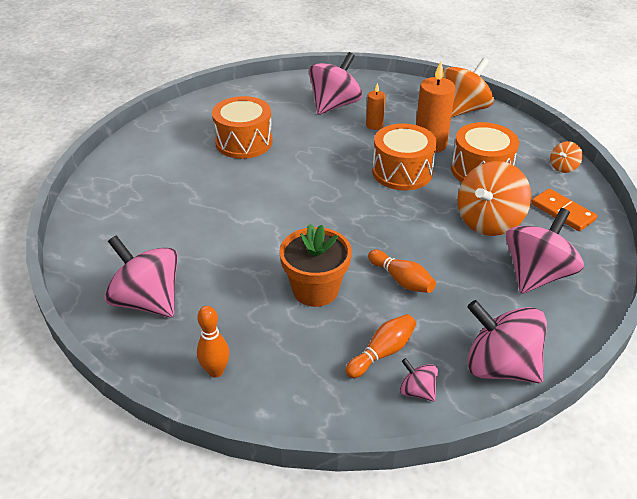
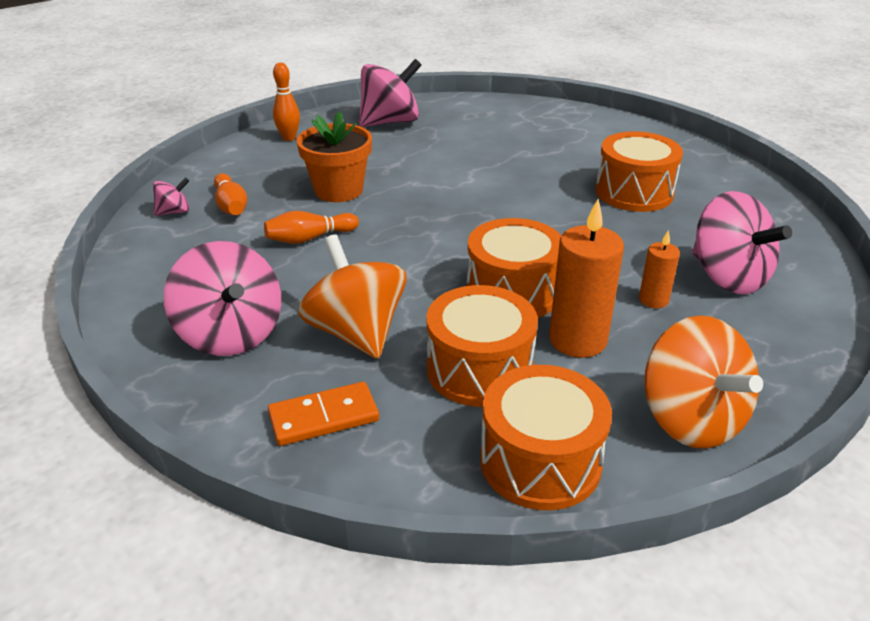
camera: 110 degrees right, 5 degrees down
(500, 366) = (146, 261): pink spinning top -> none
(525, 143) = (540, 461): none -> orange drum
(563, 167) = (438, 479): orange spinning top -> none

